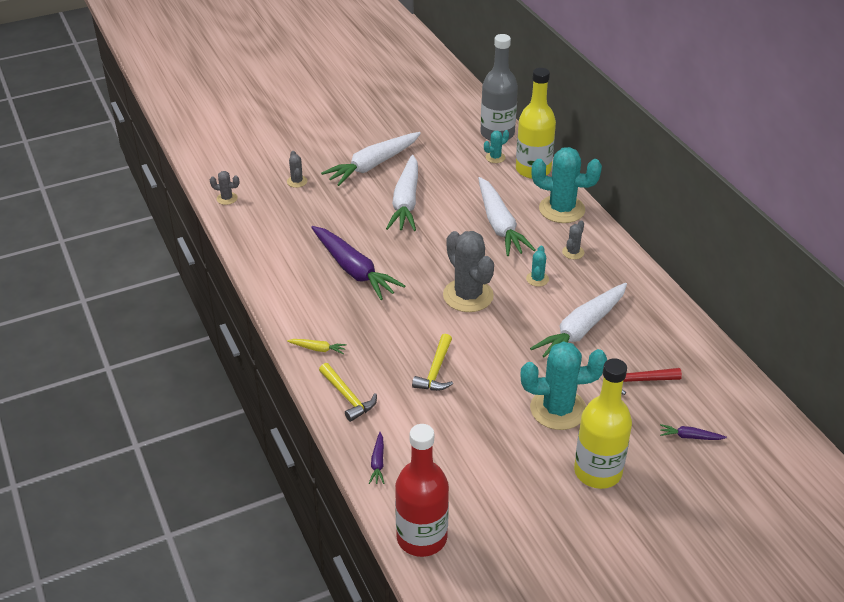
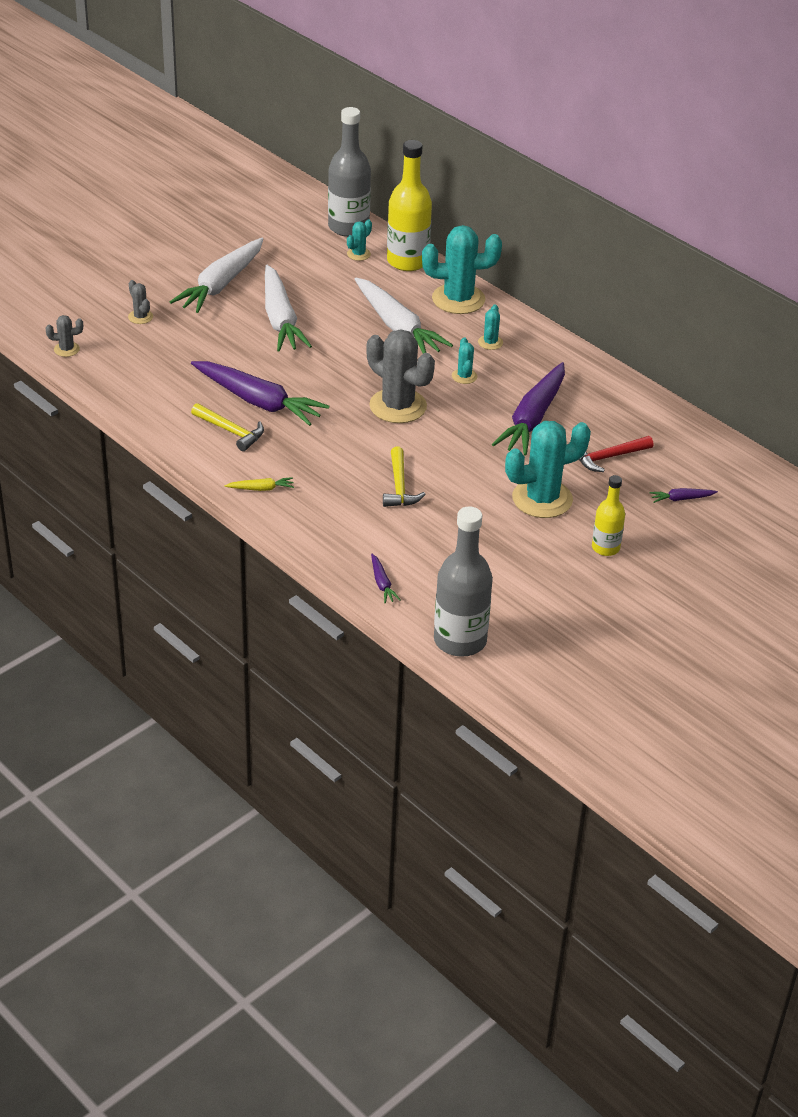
camera: 20 degrees left, 0 degrees up
(348, 397) = (319, 529): yellow hammer -> yellow hammer (231, 431)
(421, 537) = (460, 640): red bottle -> grey bottle
(573, 252) = (490, 342): grey cactus -> turquoise cactus
(581, 329) = (533, 418): white carrot -> purple carrot
(597, 472) = (605, 548): yellow bottle -> yellow bottle, size x0.57

